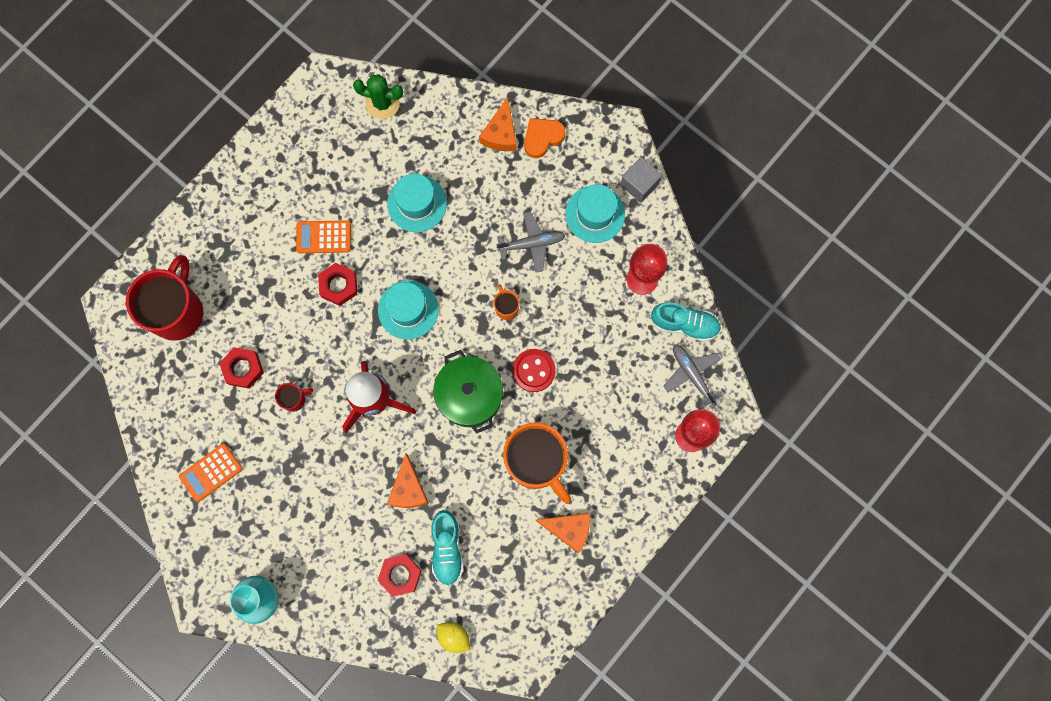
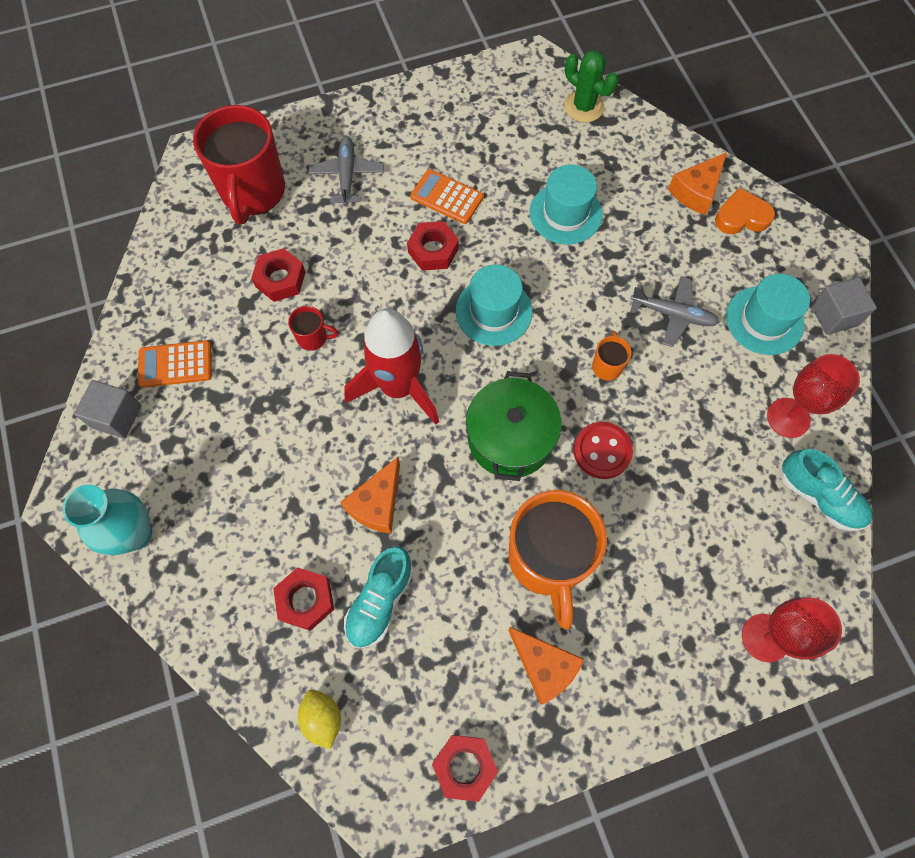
camera: 30 degrees right, 10 degrees down
(177, 312) = (253, 192): red mug -> red mug turned 135 degrees clockwise
(196, 531) = (116, 416): none -> grey cube
(553, 614) = (464, 766): none -> red nut
(692, 375) = (801, 562): grey plane -> grey plane (347, 175)

